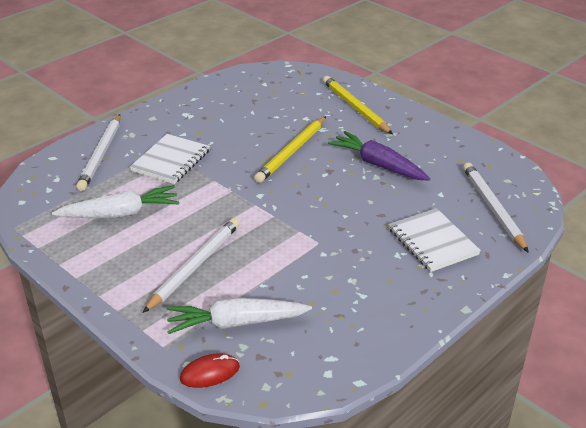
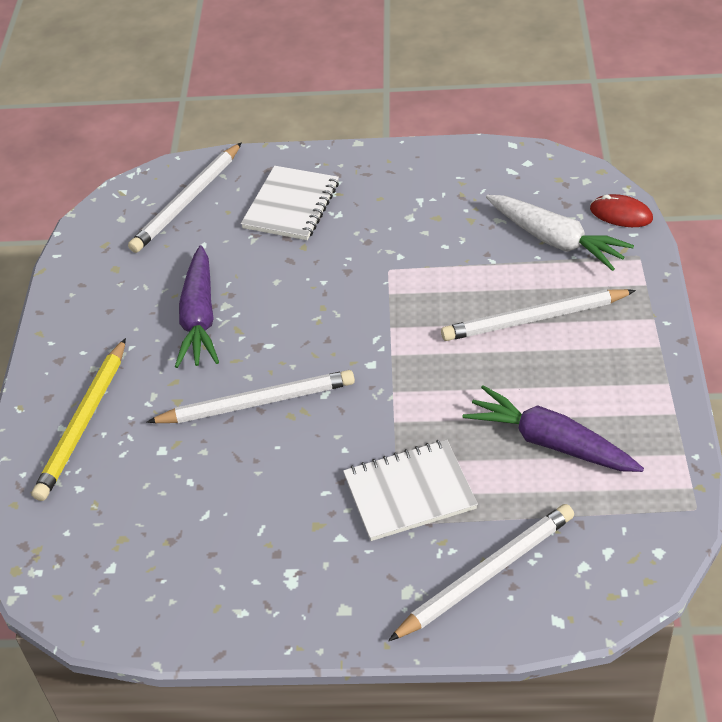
camera: 130 degrees left, 10 degrees up
(120, 213) = (550, 442): white carrot -> purple carrot
(291, 152) = (257, 402): yellow pencil -> white pencil

